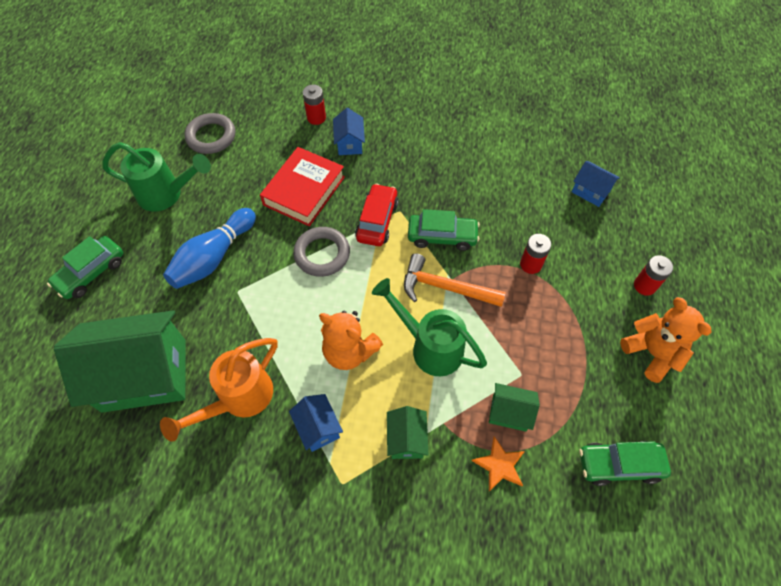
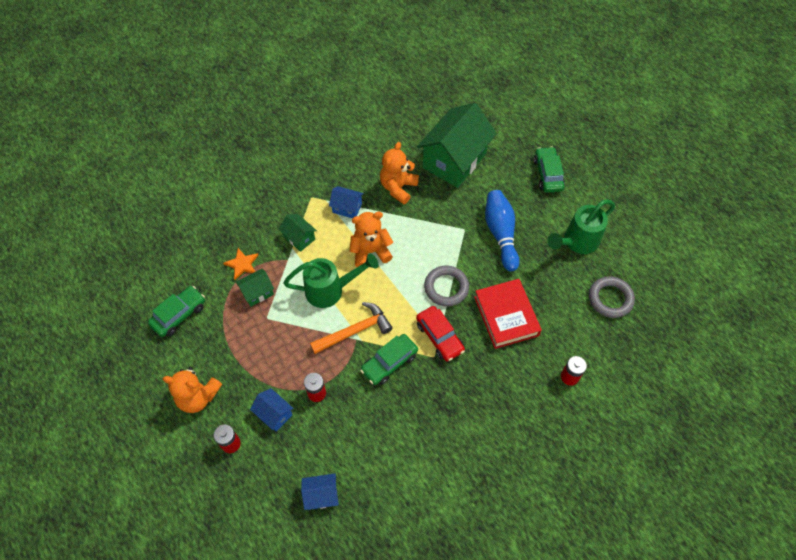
camera: 135 degrees right, 0 degrees up
(238, 399) = (398, 187): orange watering can -> orange teddy bear
(349, 143) = (523, 377): blue house -> blue house (274, 414)

